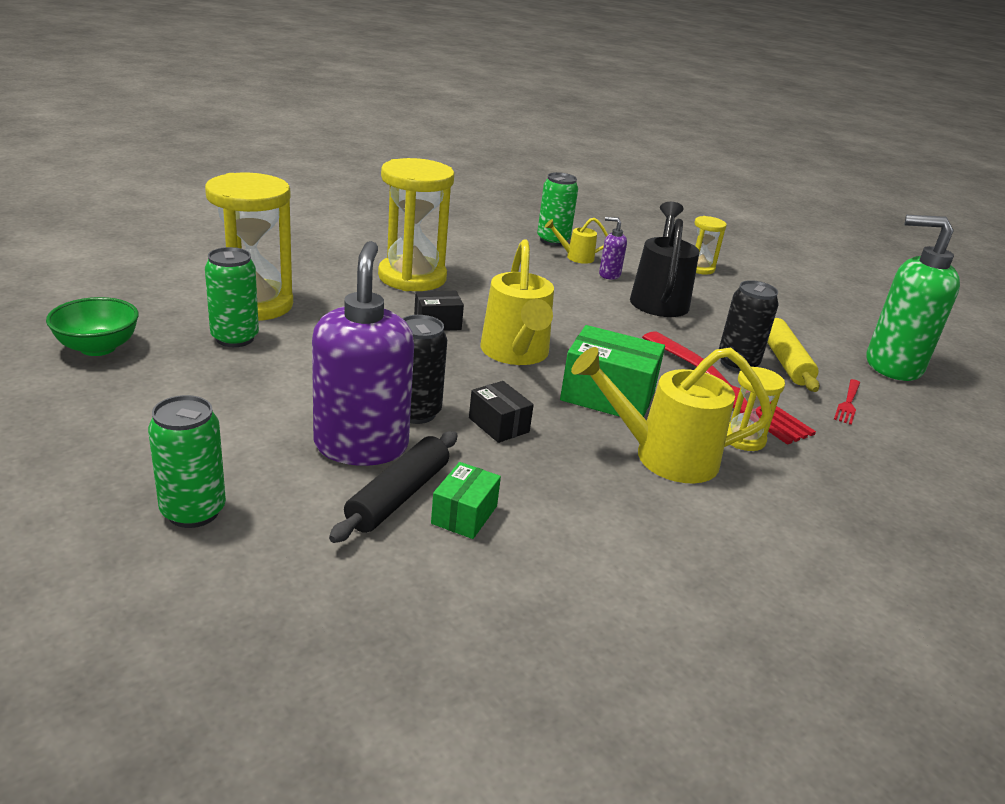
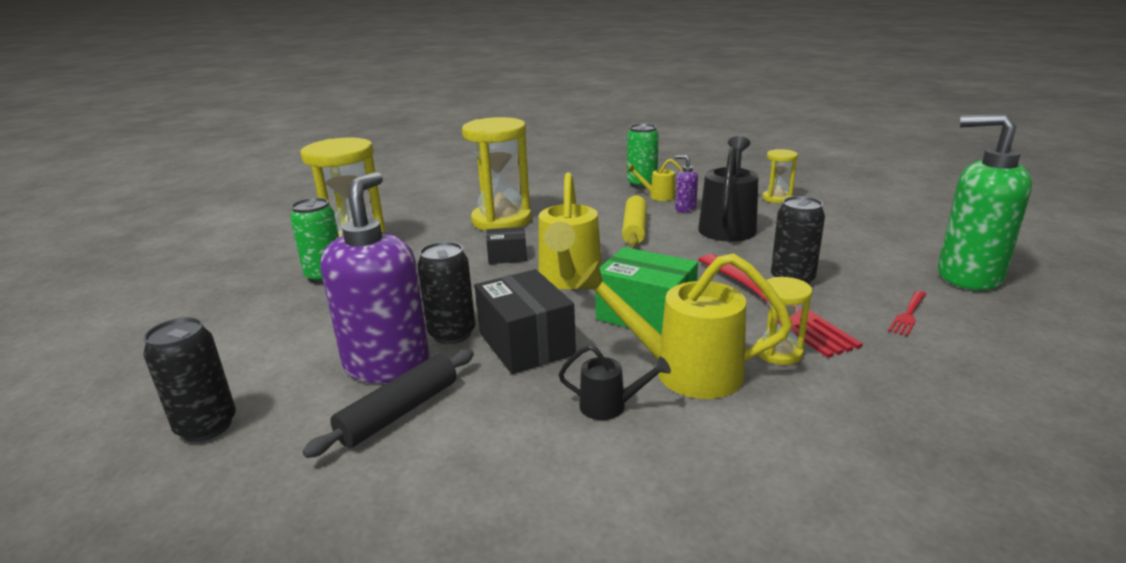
camera: 15 degrees right, 5 degrees down
(98, 348) = (212, 288): green bowl -> none
(193, 511) = (207, 426): green can -> black can
(464, 515) = (455, 431): green box -> none
(499, 425) = (526, 344): black box -> black box, size x1.78
(605, 490) = (610, 406): none -> black watering can
(785, 361) = (845, 276): yellow rolling pin -> yellow rolling pin (635, 229)

